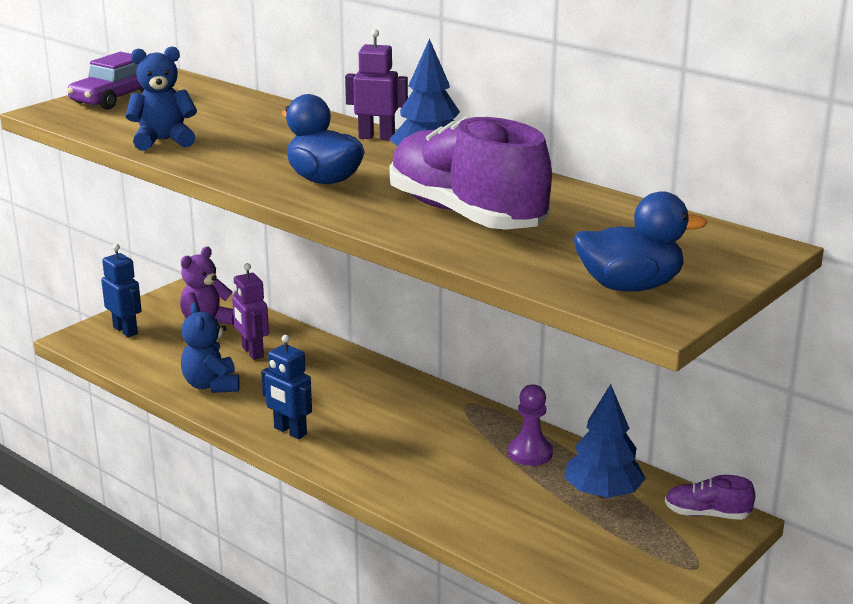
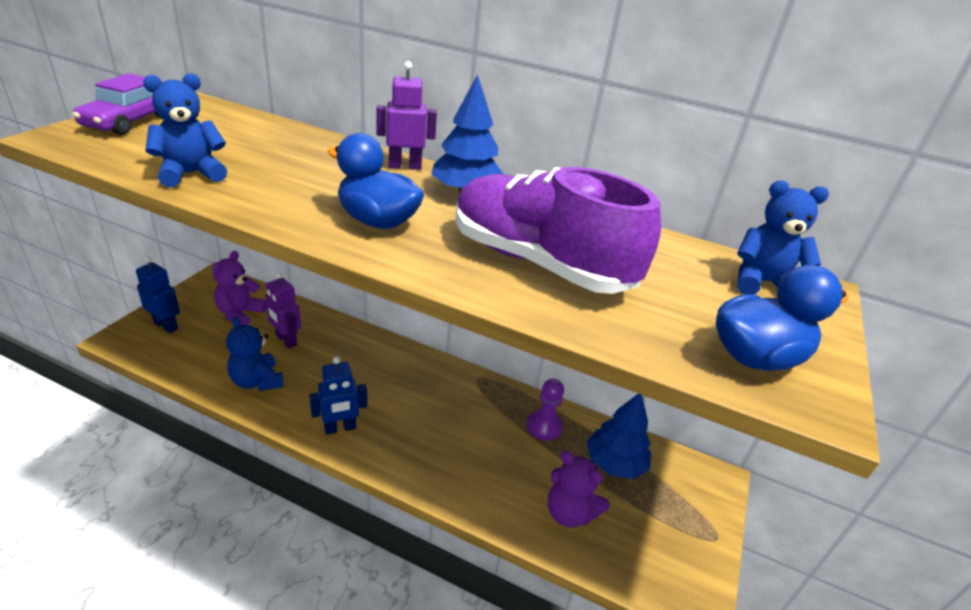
camera: 20 degrees left, 10 degrees up
(290, 431) = (340, 428): blue robot -> blue robot turned 45 degrees counterclockwise
(523, 525) = (569, 513): none -> purple teddy bear
(701, 240) = (762, 283): none -> blue teddy bear
(707, 514) = (697, 475): purple shoe -> none

